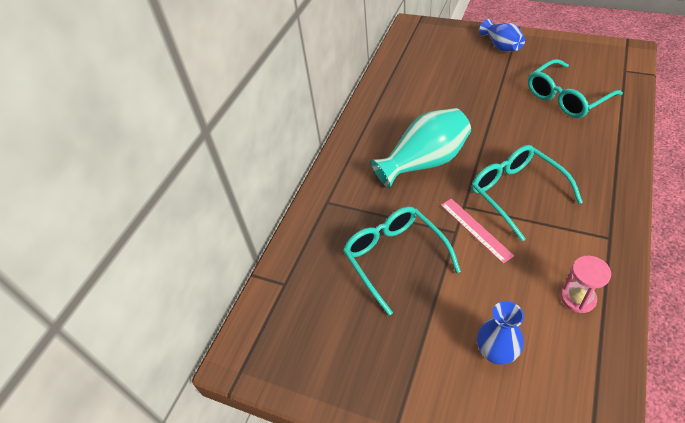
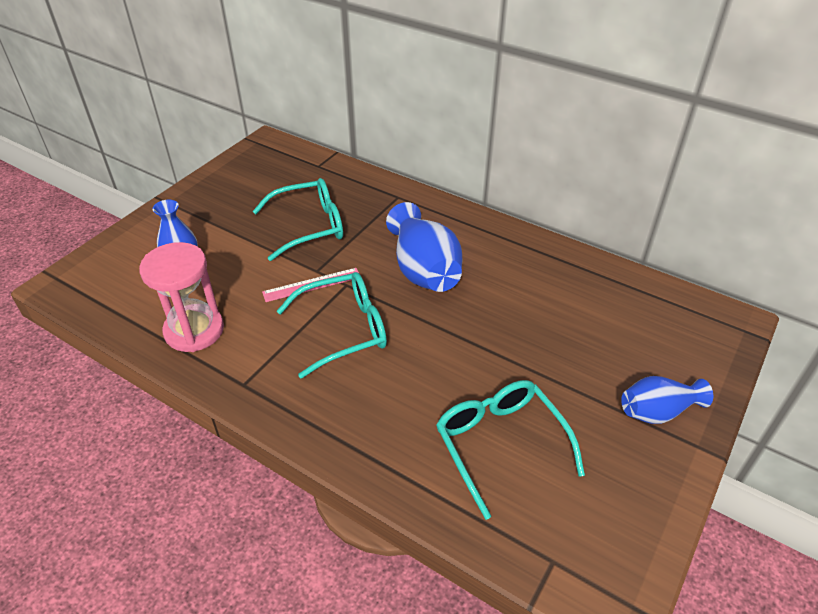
camera: 95 degrees right, 5 degrees down
(424, 162) = (424, 270): turquoise vase -> blue vase
(578, 298) = (194, 330): pink hourglass -> pink hourglass, size x1.71

